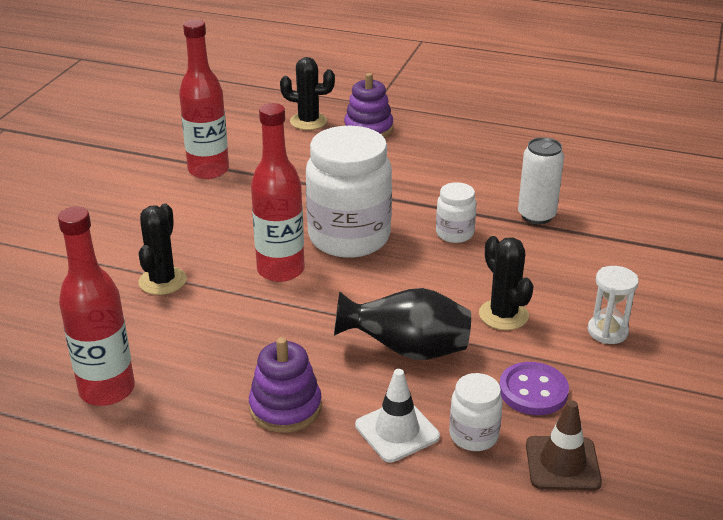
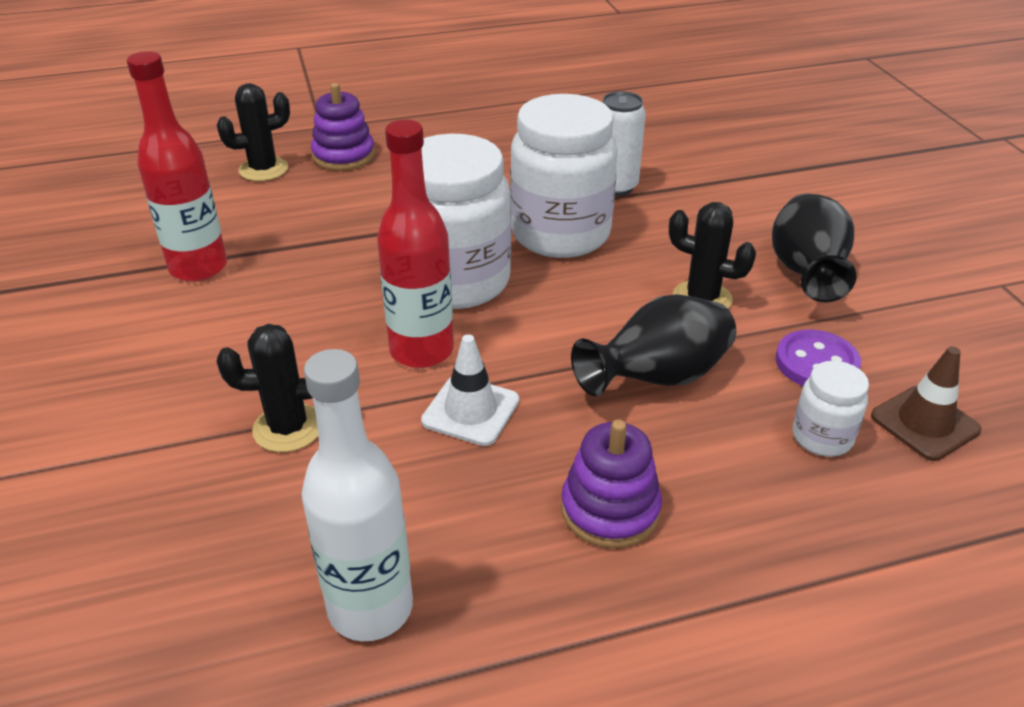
camera: 35 degrees left, 5 degrees up
(107, 390) = (370, 608): red bottle -> white bottle
(162, 281) = (288, 428): black cactus -> black cactus turned 75 degrees counterclockwise
(397, 431) = (750, 472): white traffic cone -> white traffic cone (470, 411)
(454, 234) = (560, 234): white jar -> white jar, size x2.13
(607, 331) = (806, 274): white hourglass -> black vase

